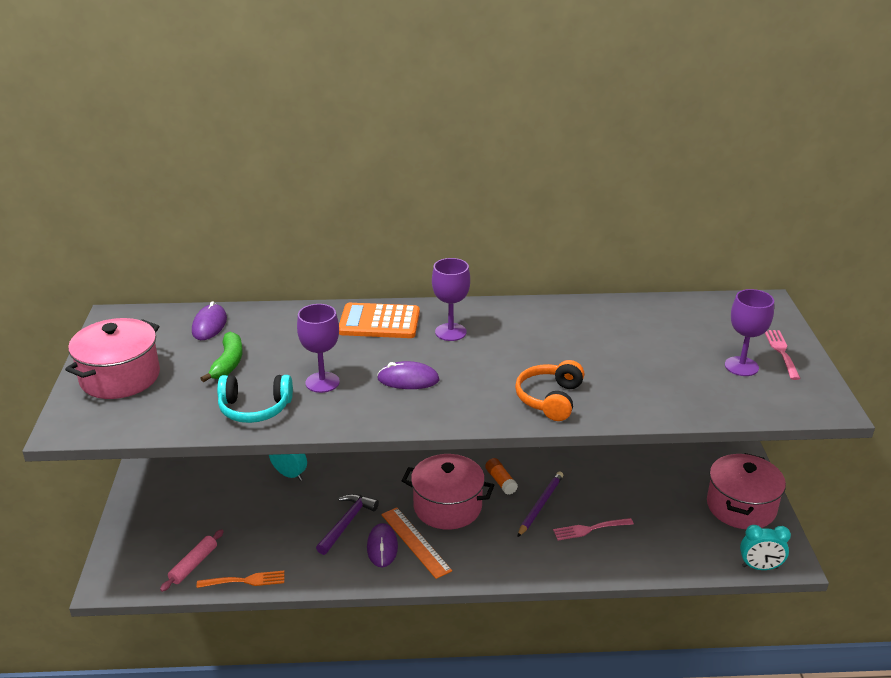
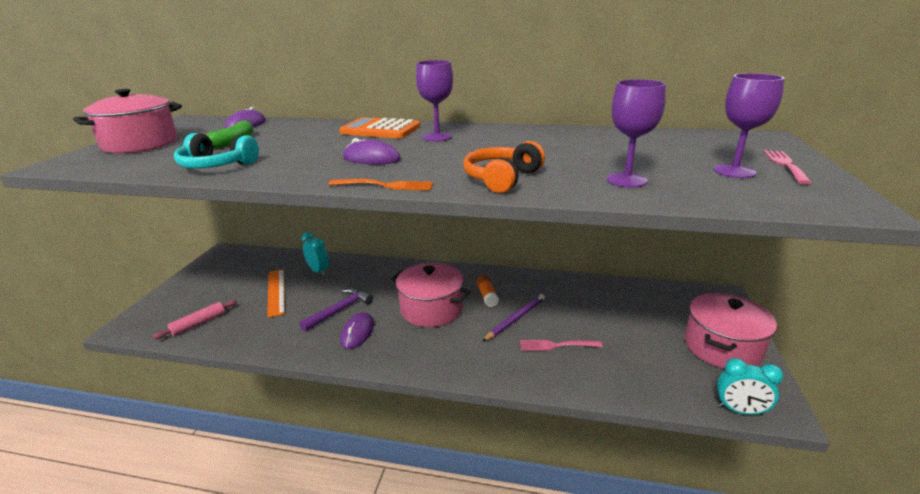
camera: 15 degrees right, 5 degrees down
(245, 580) = (228, 342): orange fork -> orange fork (386, 185)
(322, 382) = (294, 155): purple goblet -> purple goblet (626, 180)
(415, 542) = (388, 333): orange ruler -> orange ruler (276, 292)

